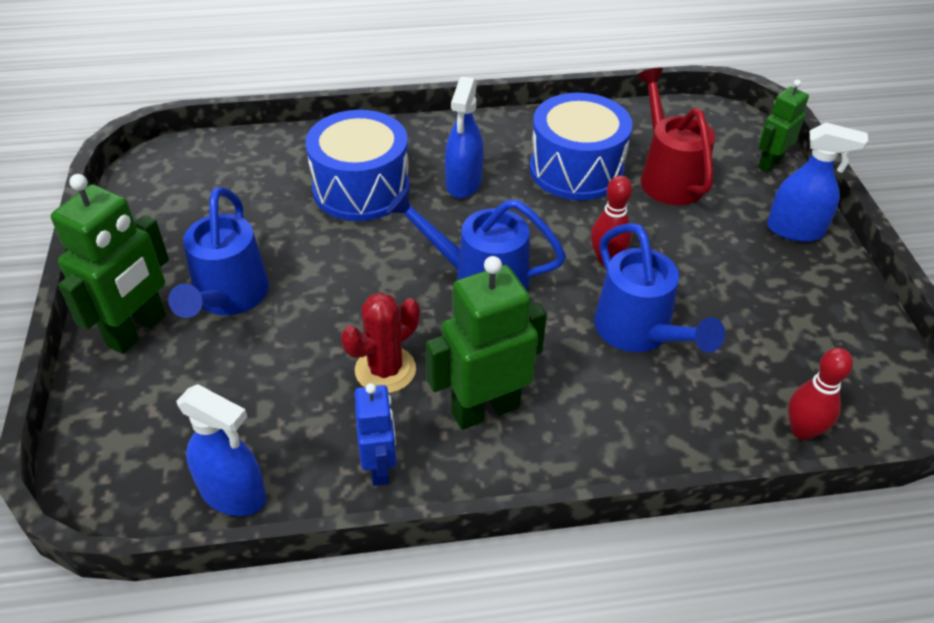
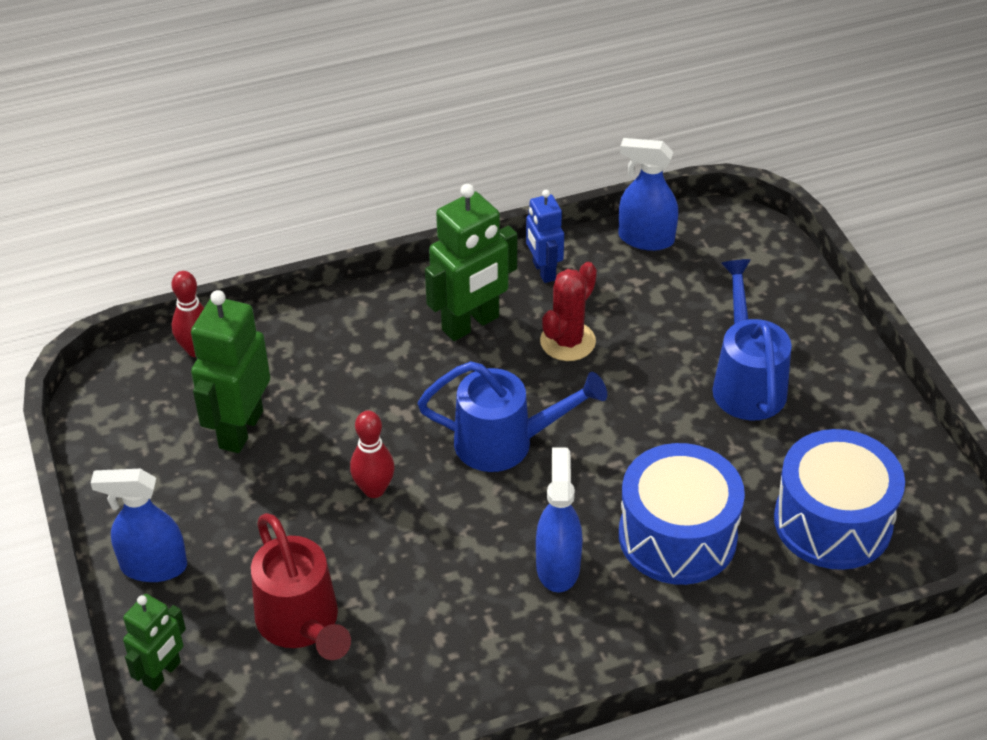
camera: 170 degrees right, 0 degrees up
(137, 331) = (808, 339): green robot -> green robot (240, 429)
(576, 169) = (421, 615): blue drum -> blue drum (832, 521)
(639, 332) = (338, 413): blue watering can -> none

